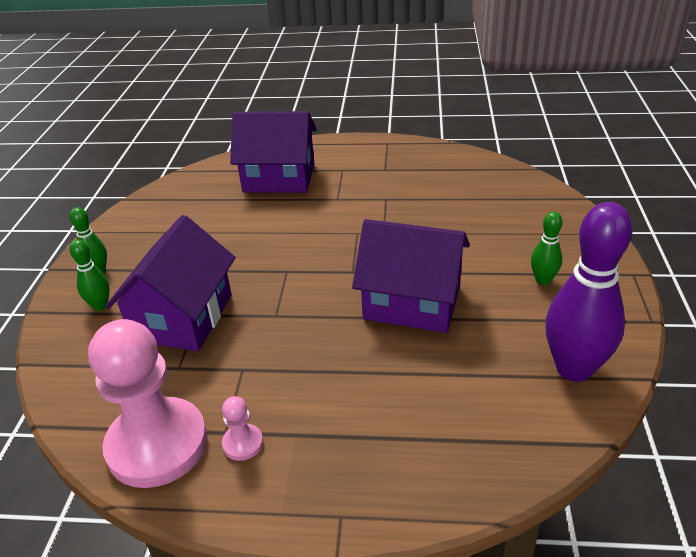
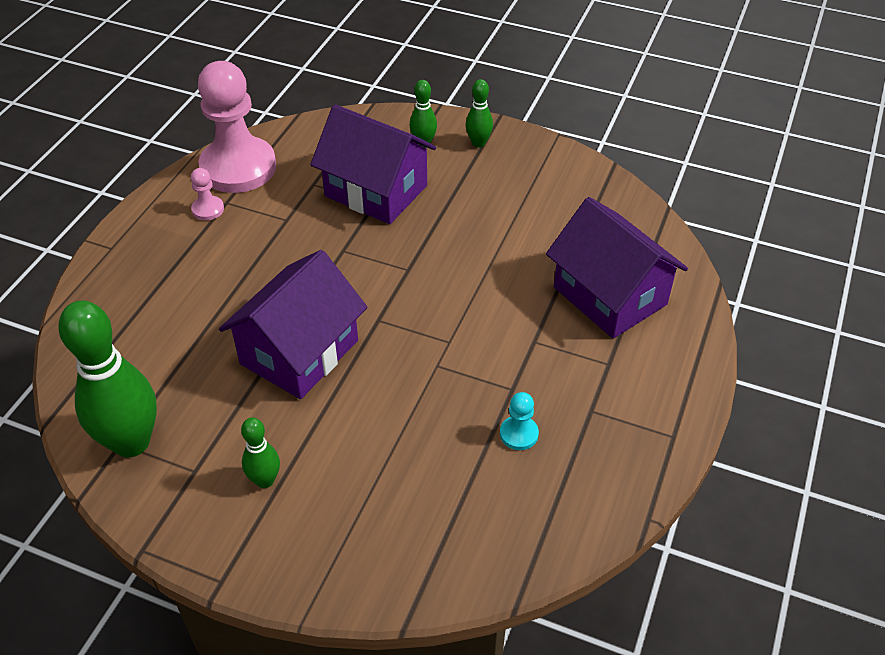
camera: 105 degrees right, 10 degrees up
(279, 178) = (609, 296): purple house -> purple house turned 60 degrees counterclockwise
(422, 189) = (519, 434): none -> turquoise pawn
(574, 369) = (131, 442): purple bowling pin -> green bowling pin

